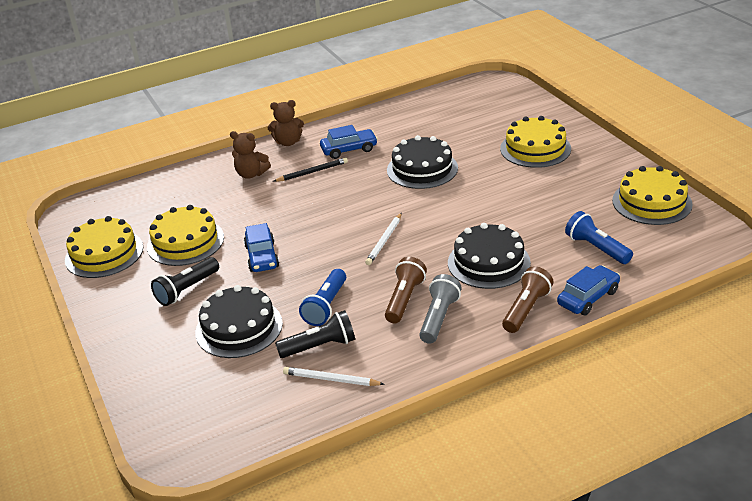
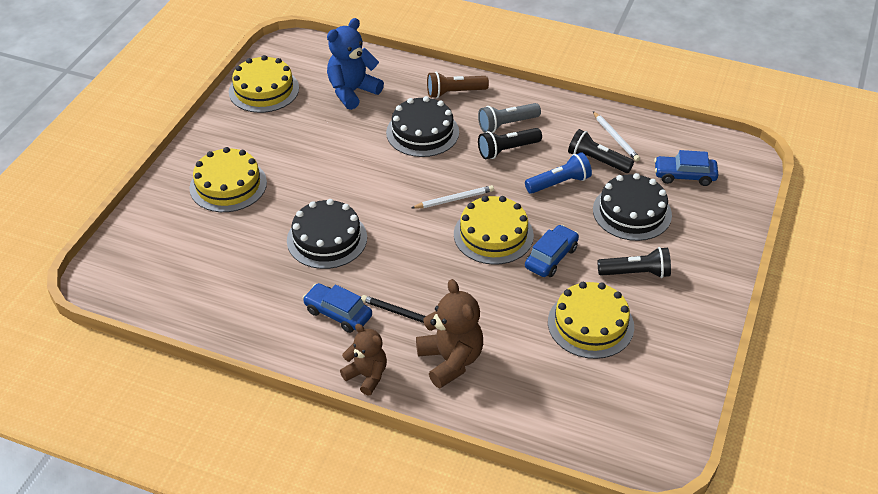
camera: 135 degrees left, 10 degrees up
(104, 253) = (668, 370): yellow cake -> yellow cake (493, 235)
(251, 174) = (450, 360): brown teddy bear -> brown teddy bear, size x1.51
(404, 299) = (507, 150): brown flashlight -> black flashlight
(588, 297) = (413, 73): blue car -> blue car (684, 176)
(596, 248) = (352, 92): blue flashlight -> blue teddy bear

